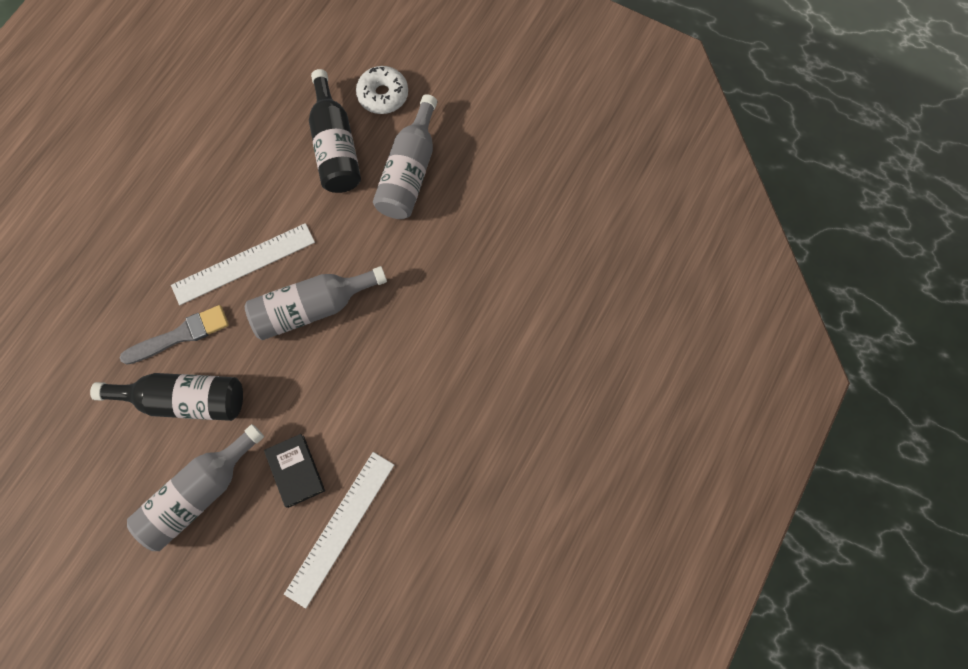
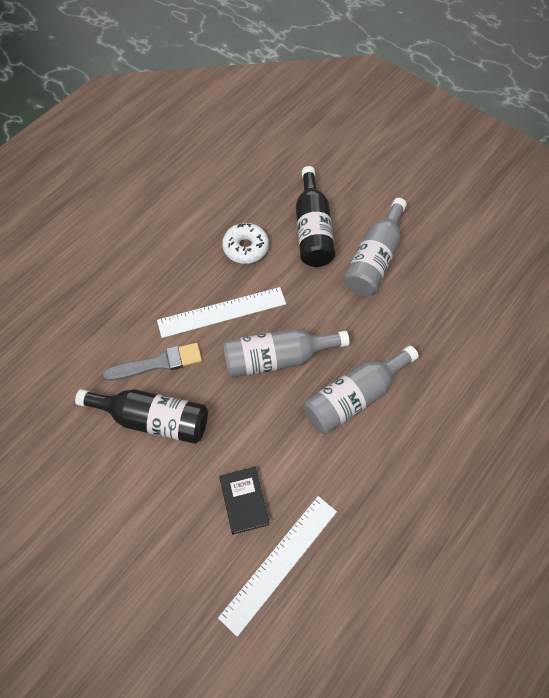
camera: 10 degrees right, 10 degrees down
(199, 493) = (153, 506): grey bottle -> grey bottle (354, 397)
(383, 95) = (357, 196): white donut -> white donut (246, 248)

